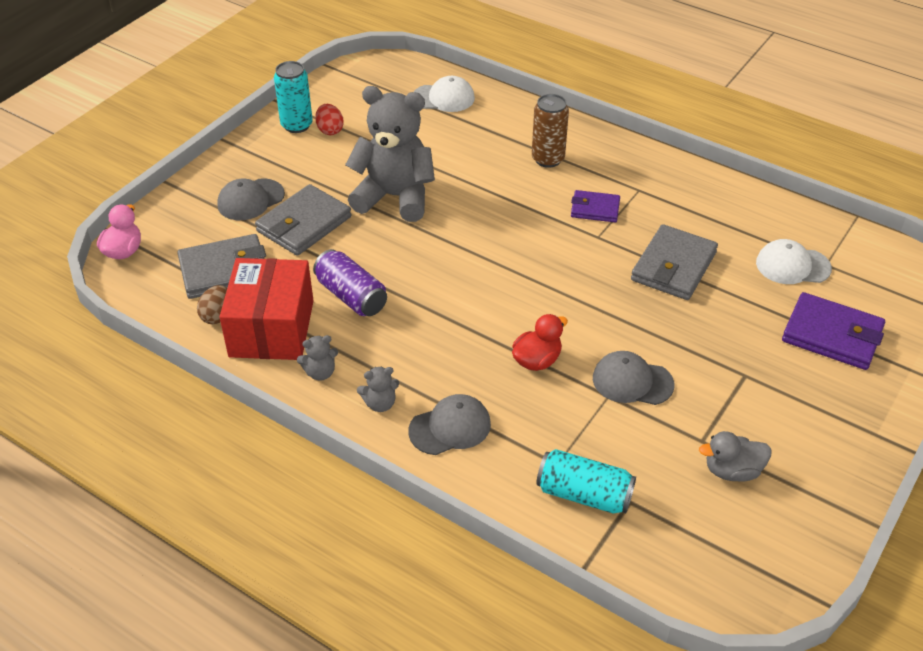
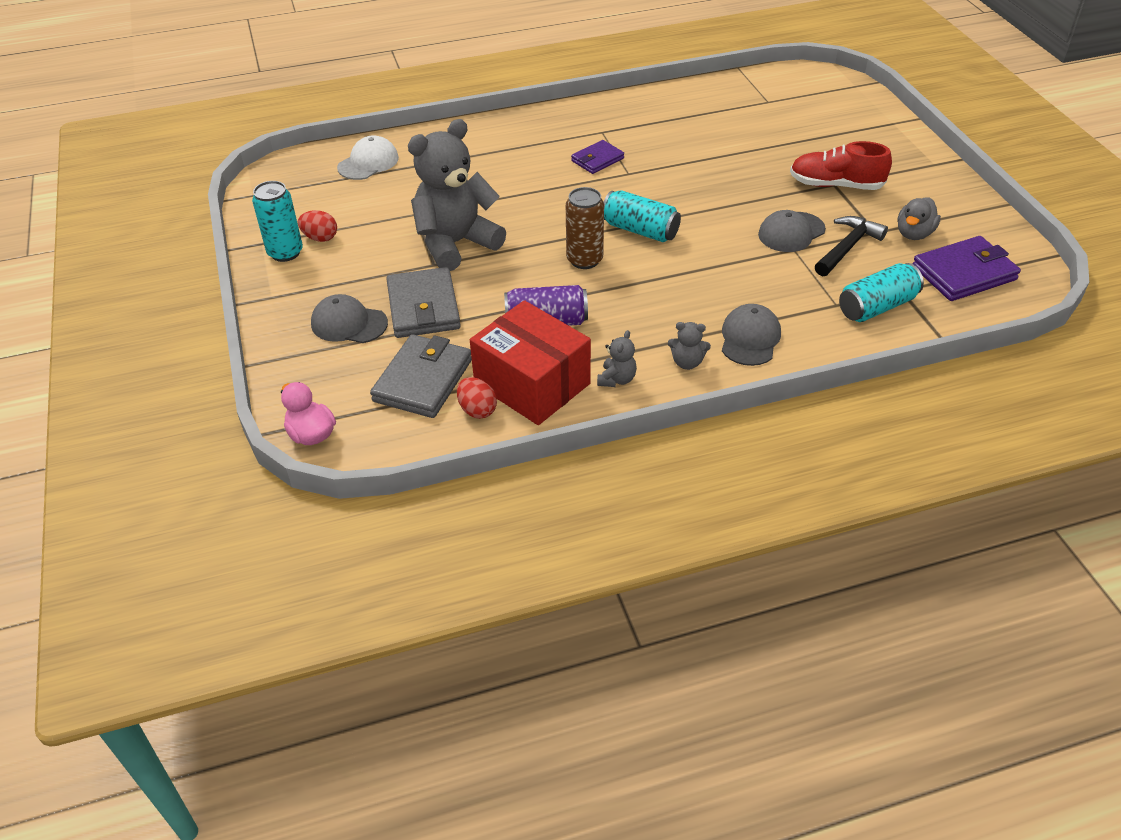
camera: 50 degrees left, 0 degrees up
(217, 316) = (477, 410): brown egg -> red egg
(250, 200) = (349, 323): grey cap -> grey cap turned 105 degrees clockwise
(380, 403) = (687, 362): grey teddy bear -> grey teddy bear turned 75 degrees clockwise
(525, 285) = (640, 230): none -> turquoise can
(537, 360) = (725, 263): red duck -> none
(548, 159) = (514, 152): brown can -> brown can (584, 260)
(653, 431) = (847, 248): none -> black hammer
(673, 266) = (699, 158): grey wallet -> none
(745, 377) = (835, 185): none -> red shoe
(792, 266) = (754, 114): white cap -> none
(832, 335) = (834, 134): purple wallet -> purple wallet (963, 273)

